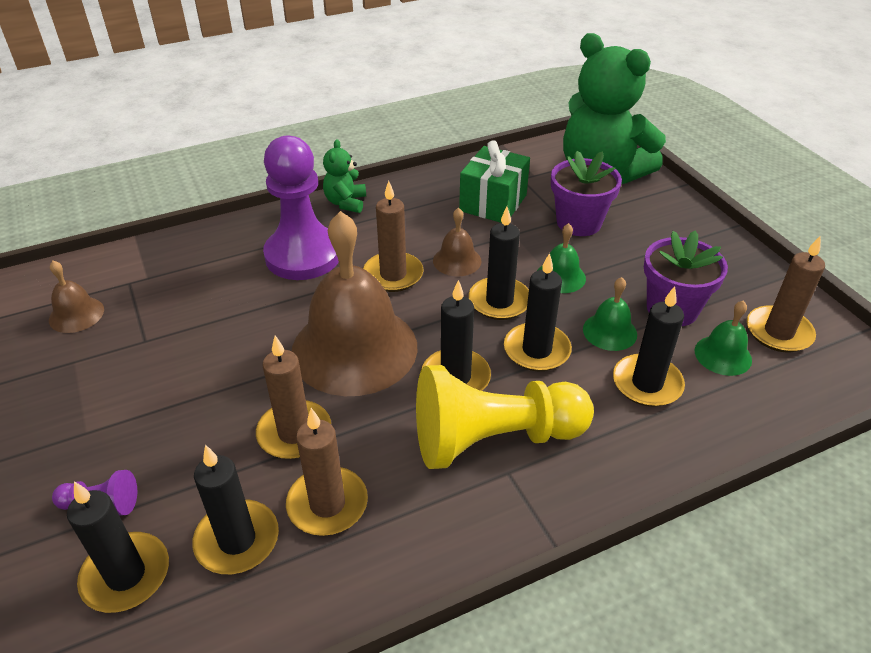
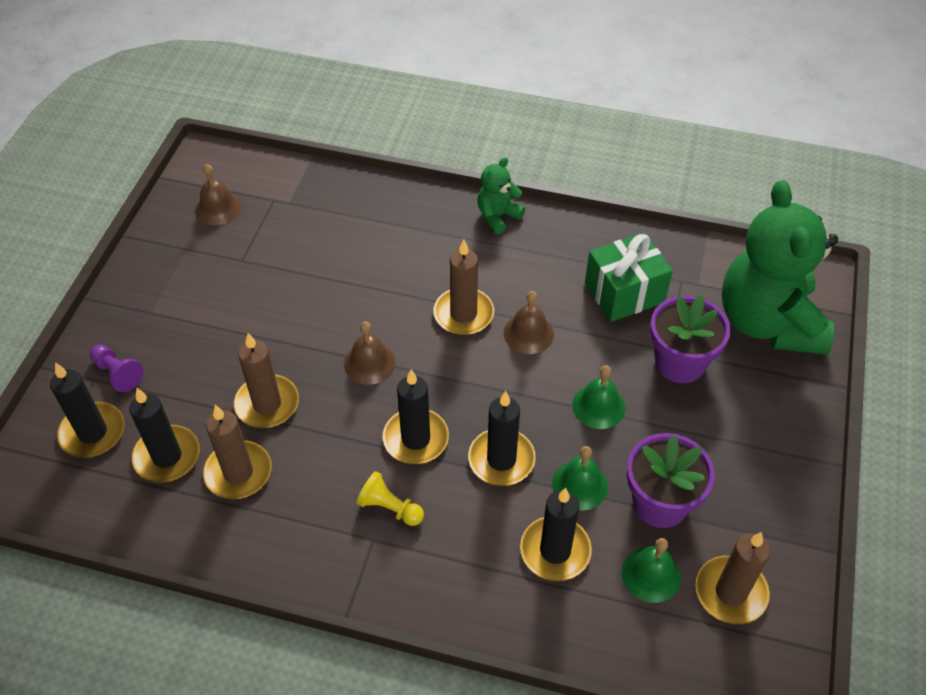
camera: 40 degrees right, 10 degrees up
(303, 255) = (414, 251): purple pawn -> none
(354, 348) = (369, 363): brown bell -> brown bell, size x0.44
(494, 439) = (390, 508): yellow pawn -> yellow pawn, size x0.42
(499, 301) = (521, 395): black candle -> none

